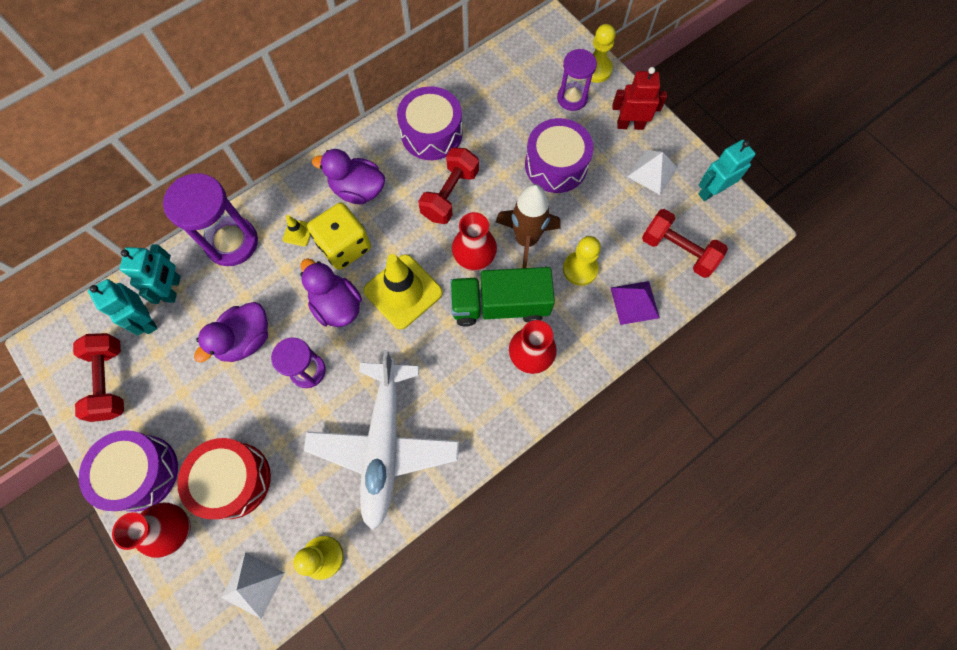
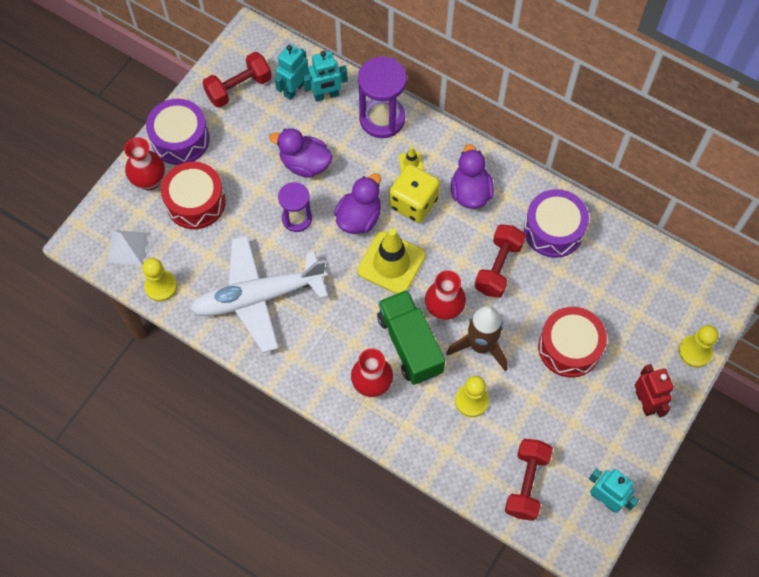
camera: 70 degrees right, 5 degrees down
(450, 194) = (498, 267): red dumbbell -> red dumbbell turned 75 degrees counterclockwise
(556, 165) = (569, 347): purple drum -> red drum
(572, 98) = (650, 339): purple hourglass -> none
(634, 302) = (458, 458): purple pyramid -> none
(652, 172) = (601, 437): white pyramid -> none

